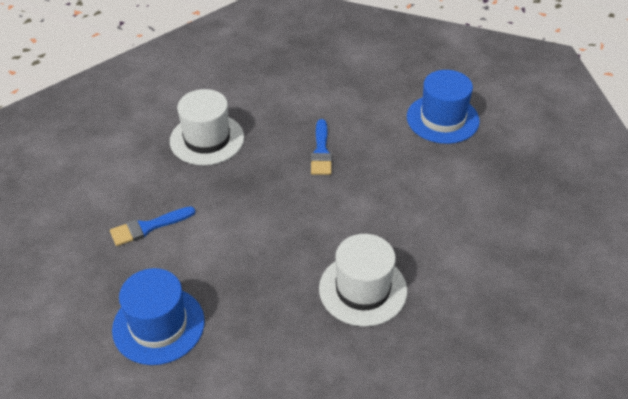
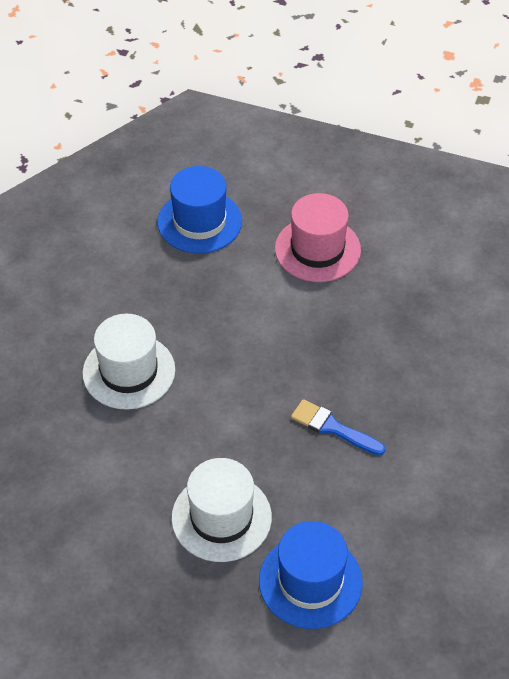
camera: 120 degrees right, 5 degrees up
(148, 227) = (317, 249): blue brush -> pink hat
(207, 139) = (417, 336): white hat -> white hat (221, 517)

